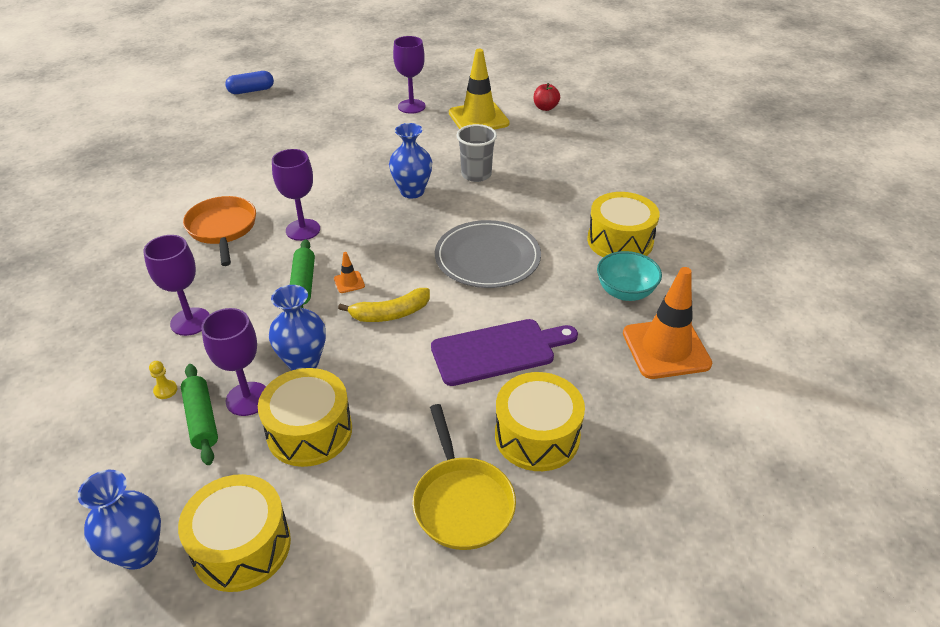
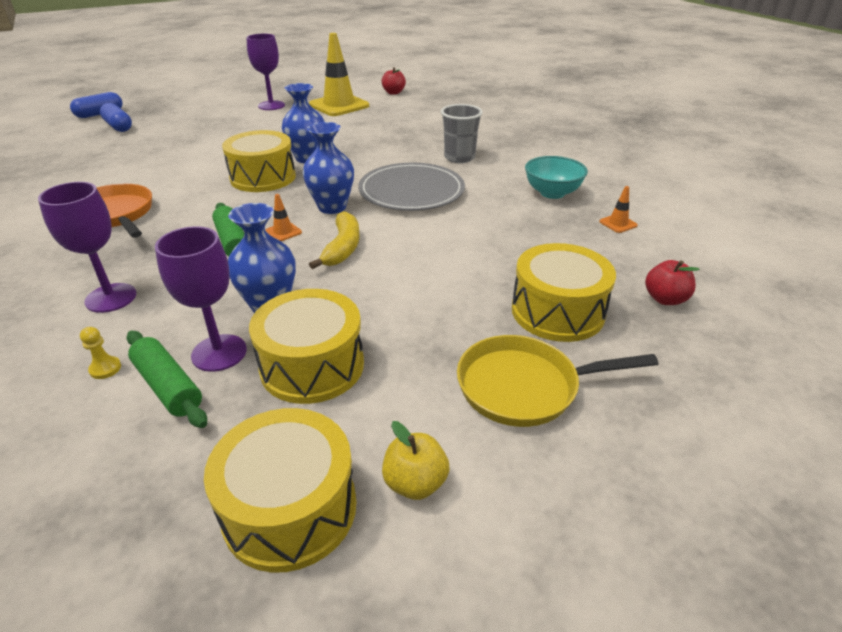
camera: 20 degrees left, 5 degrees down
(138, 552) = (140, 562): blue vase -> blue vase (332, 207)
(261, 112) = (118, 127): none -> blue capsule
(303, 230) = (209, 201): purple goblet -> none
(333, 556) = (415, 483): none -> yellow apple
(390, 313) = (342, 248): yellow banana -> yellow banana turned 45 degrees counterclockwise
(462, 502) = (525, 387): yellow pan -> yellow pan turned 120 degrees clockwise
(476, 175) = (361, 139): grey cup -> grey cup (459, 158)
(498, 351) = (470, 255): purple cutting board -> none
(620, 241) = (520, 162): yellow drum -> yellow drum (263, 177)
(646, 450) = (665, 299): none -> red apple
(666, 348) = (618, 223): orange traffic cone -> orange traffic cone, size x0.40

